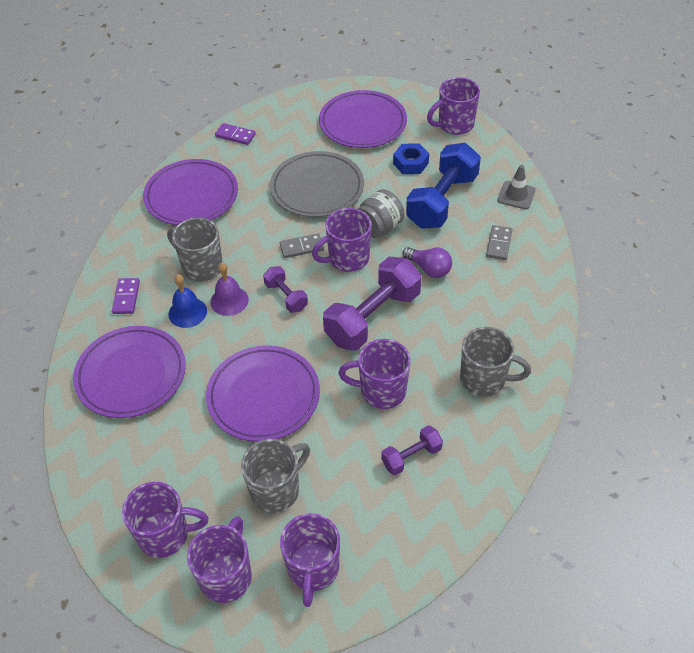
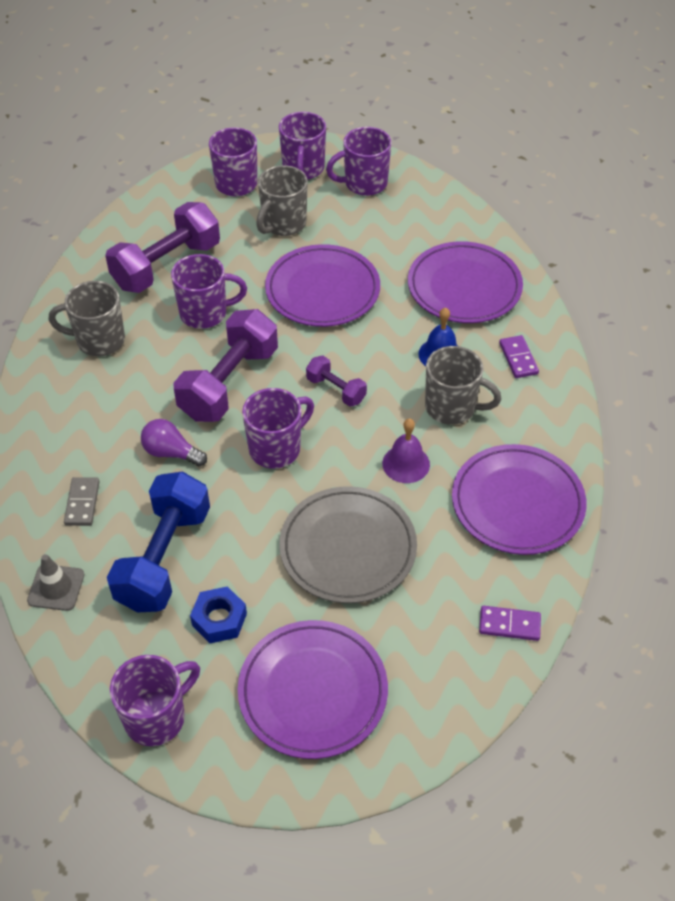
camera: 165 degrees right, 0 degrees up
(229, 300) = (399, 374): purple bell -> purple bell (406, 464)
(301, 247) = (339, 454): grey domino -> none
(379, 227) = (245, 499): grey jar -> none
(411, 456) = (167, 266): purple dumbbell -> purple dumbbell, size x1.98

